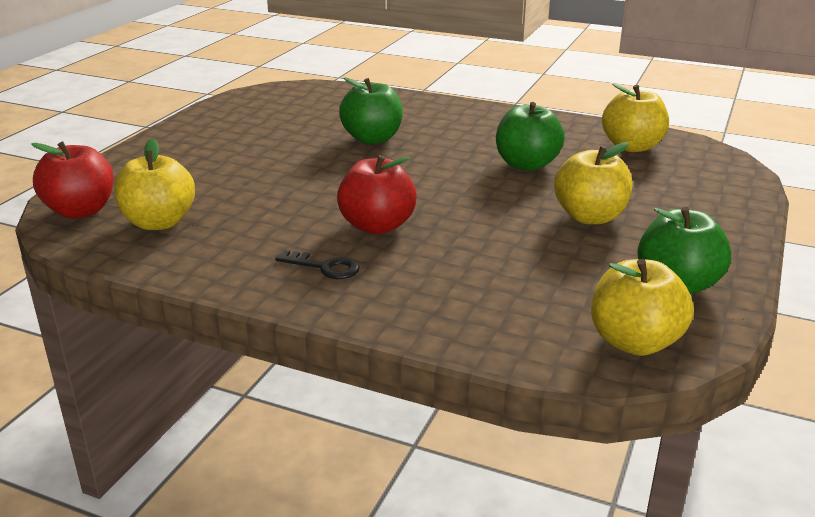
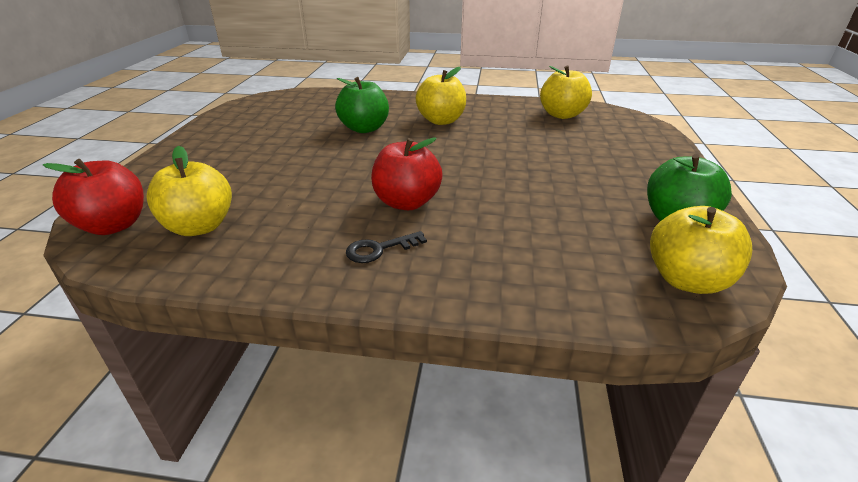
camera: 15 degrees left, 5 degrees up
(325, 267) = (379, 249): black key -> black key turned 150 degrees clockwise
(526, 165) = (496, 136): green apple -> none
(590, 217) = (571, 172): yellow apple -> yellow apple (441, 121)

